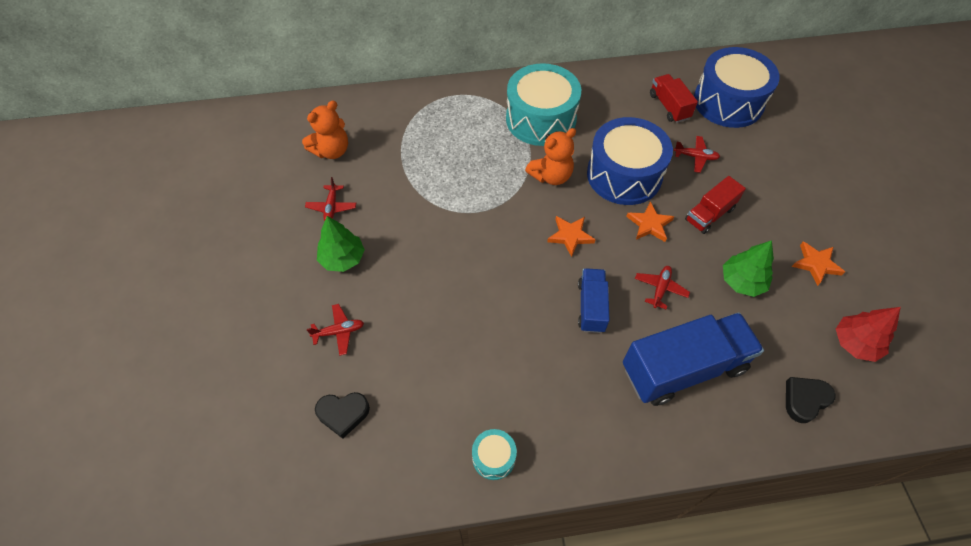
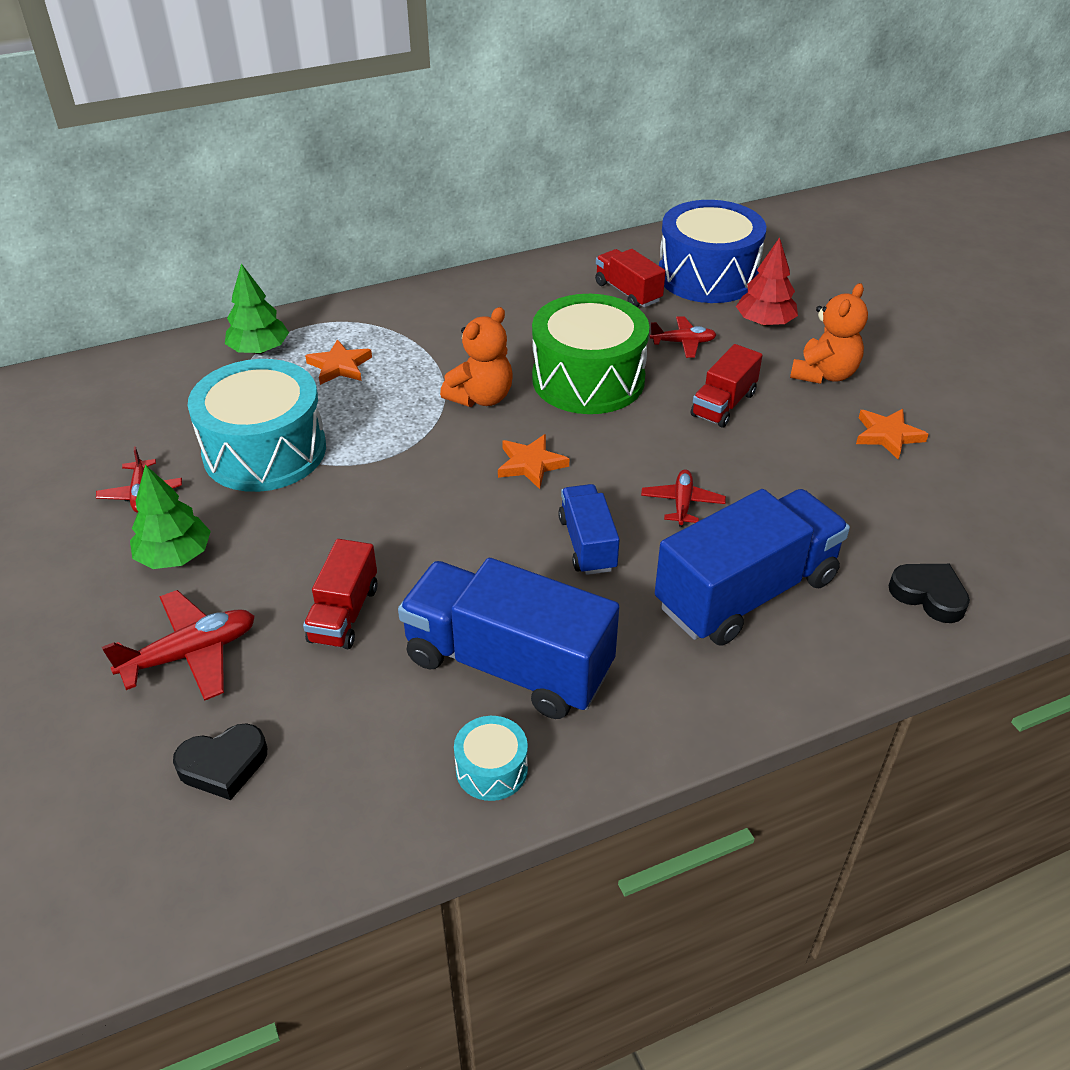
camera: 15 degrees left, 15 degrees down
(332, 151) = (125, 422): orange teddy bear -> orange teddy bear (824, 374)
(339, 332) = (191, 654): red plane -> red plane, size x1.59
(431, 324) = (344, 614): none -> red truck
(521, 385) = (508, 664): none -> blue truck
(541, 119) = (447, 334): turquoise drum -> turquoise drum (264, 451)
(624, 175) = (588, 379): blue drum -> green drum
(649, 224) = (642, 430): orange star -> orange star (339, 366)
(742, 282) = (794, 474): green tree -> green tree (259, 350)
(805, 400) = (929, 595): black heart -> black heart turned 90 degrees clockwise
(855, 343) = (972, 515): red tree -> red tree (764, 323)

